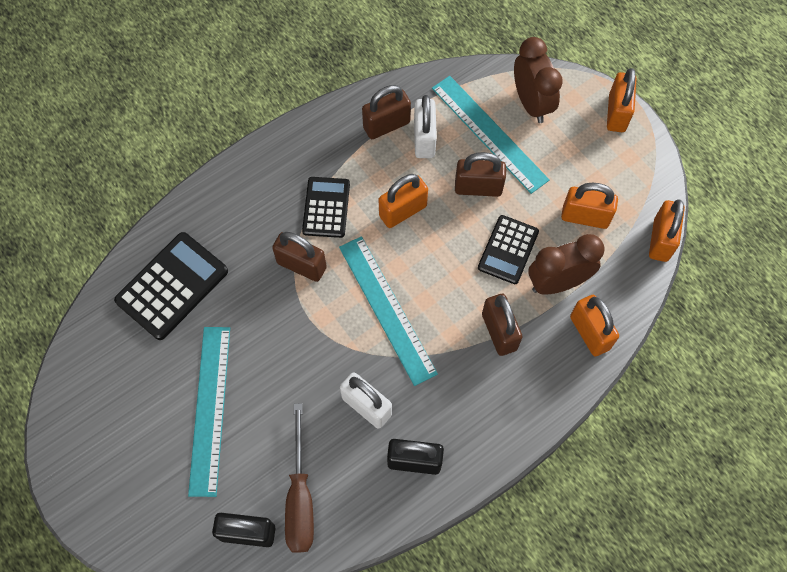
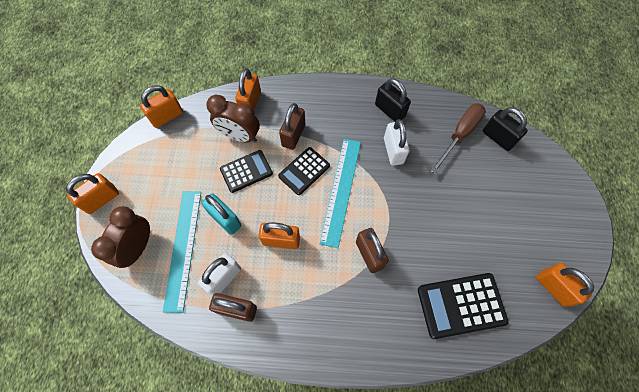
camera: 140 degrees left, 0 degrees up
(210, 409) = (482, 211): turquoise ruler -> none
(326, 207) = (324, 281): black calculator -> black calculator (304, 171)
(478, 188) = (225, 219): brown padlock -> turquoise padlock
(585, 217) = (188, 156): orange padlock -> orange padlock (553, 288)

